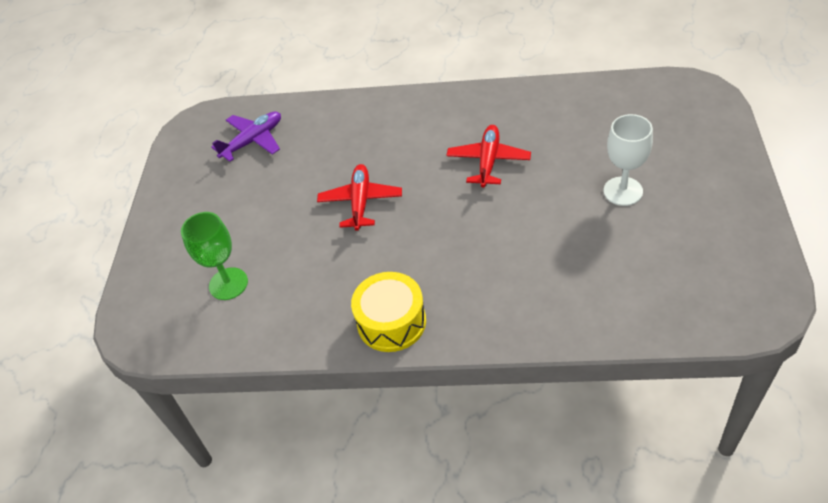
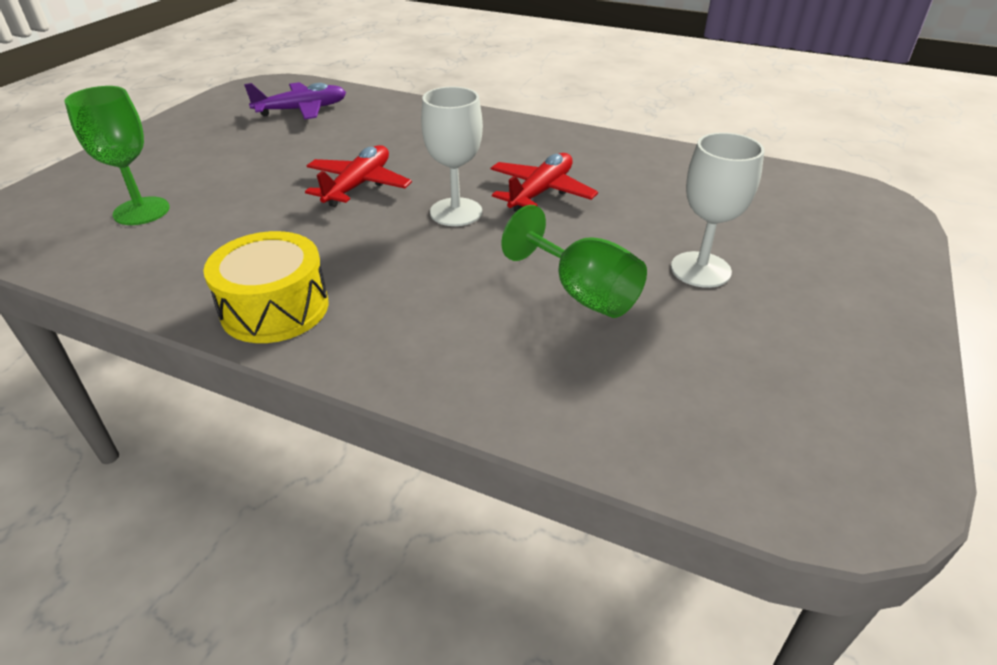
camera: 15 degrees right, 10 degrees down
(445, 201) = (456, 212): none -> white goblet
(565, 237) = (582, 293): none -> green goblet

